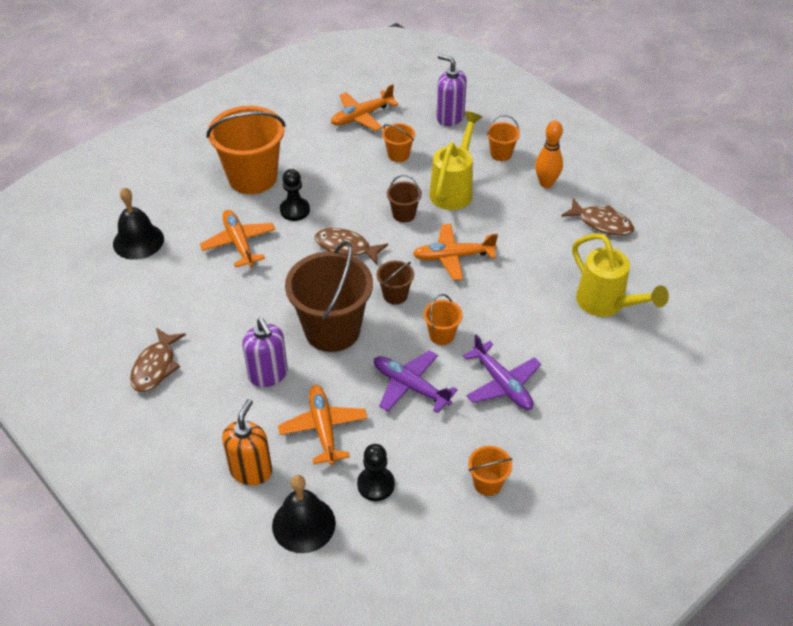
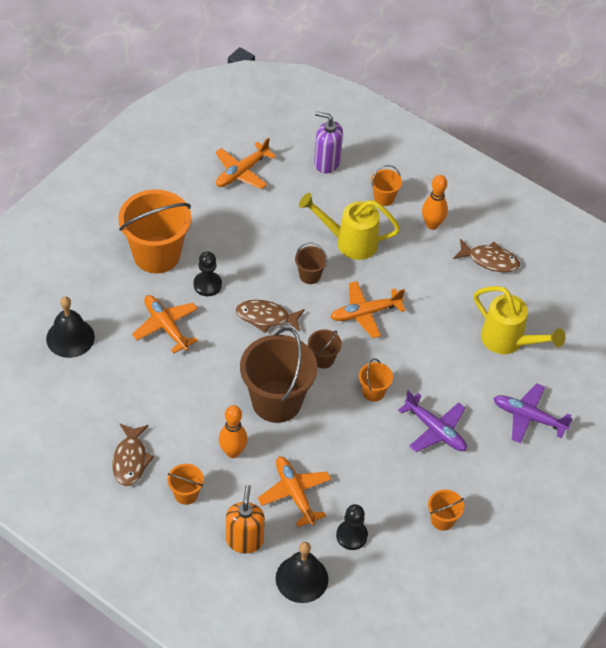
camera: 15 degrees left, 5 degrees up
(268, 374) = (232, 452): purple soap dispenser -> orange bowling pin
(398, 155) = (288, 211): orange bucket -> orange bucket (186, 494)
(410, 386) = (358, 444): purple plane -> purple plane (528, 417)
(454, 189) = (349, 242): yellow watering can -> yellow watering can turned 90 degrees counterclockwise

